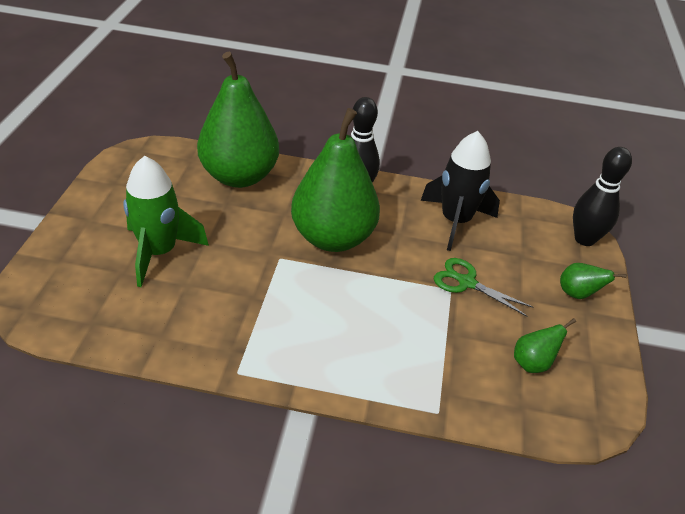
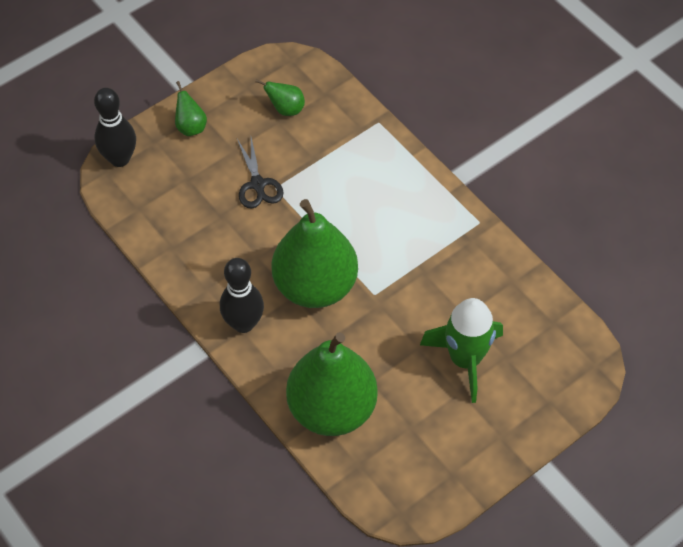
camera: 135 degrees left, 15 degrees up
(455, 221) = (198, 238): black rocket -> none
(466, 282) = (258, 185): green scissors -> black scissors

